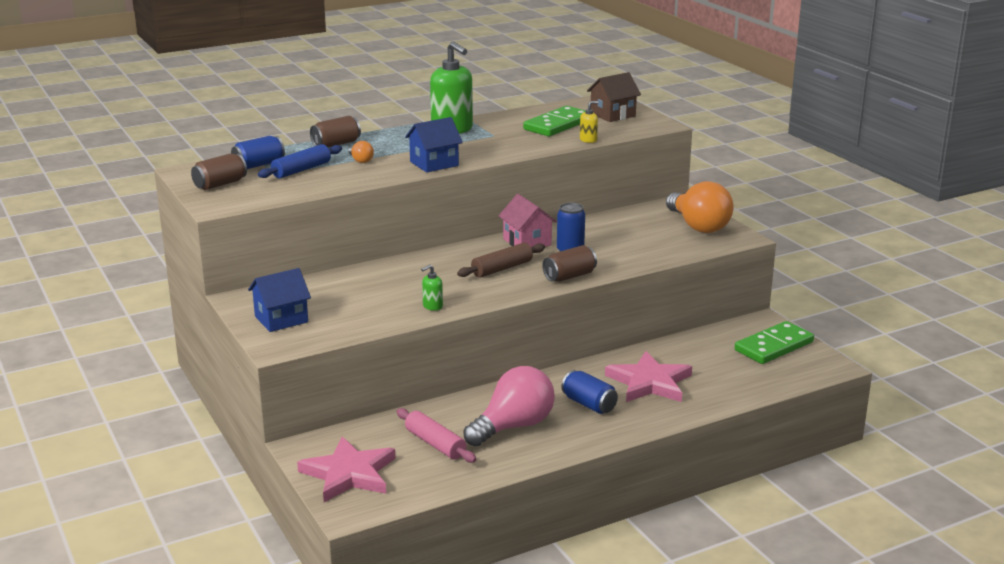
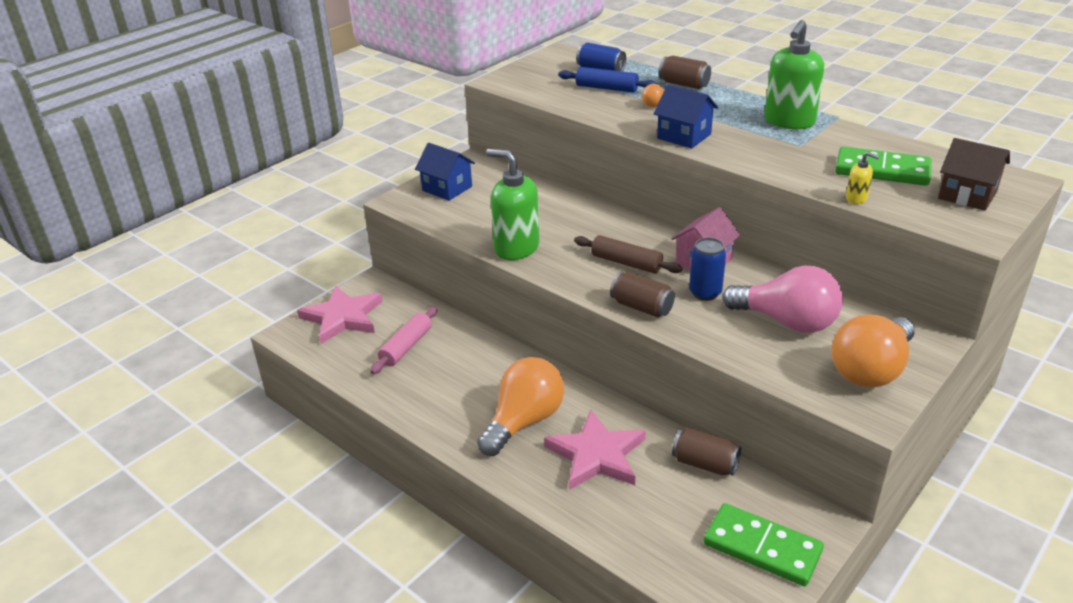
camera: 70 degrees right, 10 degrees up
(220, 184) = (545, 70): brown can -> brown can (705, 464)
(432, 306) = (516, 248): green soap dispenser -> green soap dispenser, size x2.29
(513, 426) = (457, 383): pink light bulb -> pink light bulb (787, 322)
(589, 404) = (524, 421): blue can -> orange light bulb

